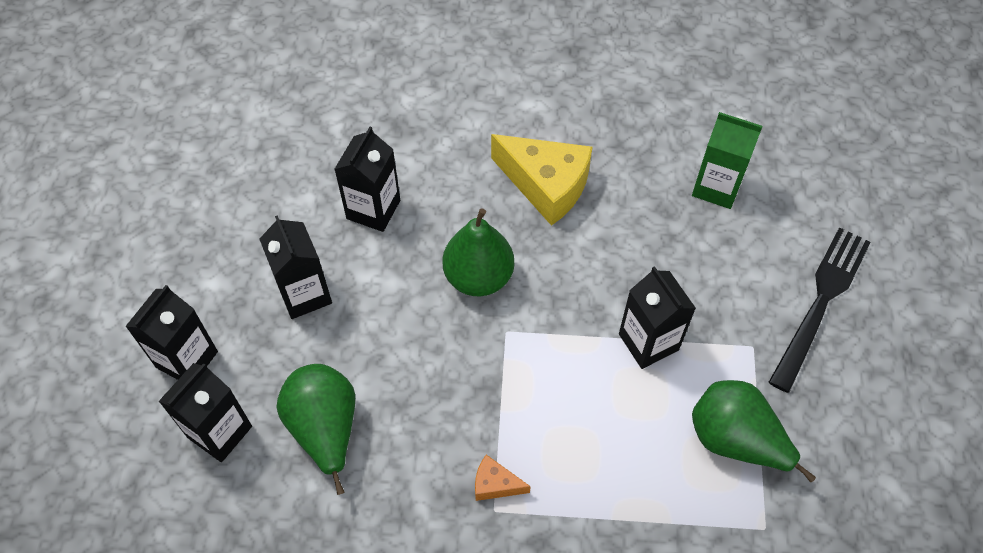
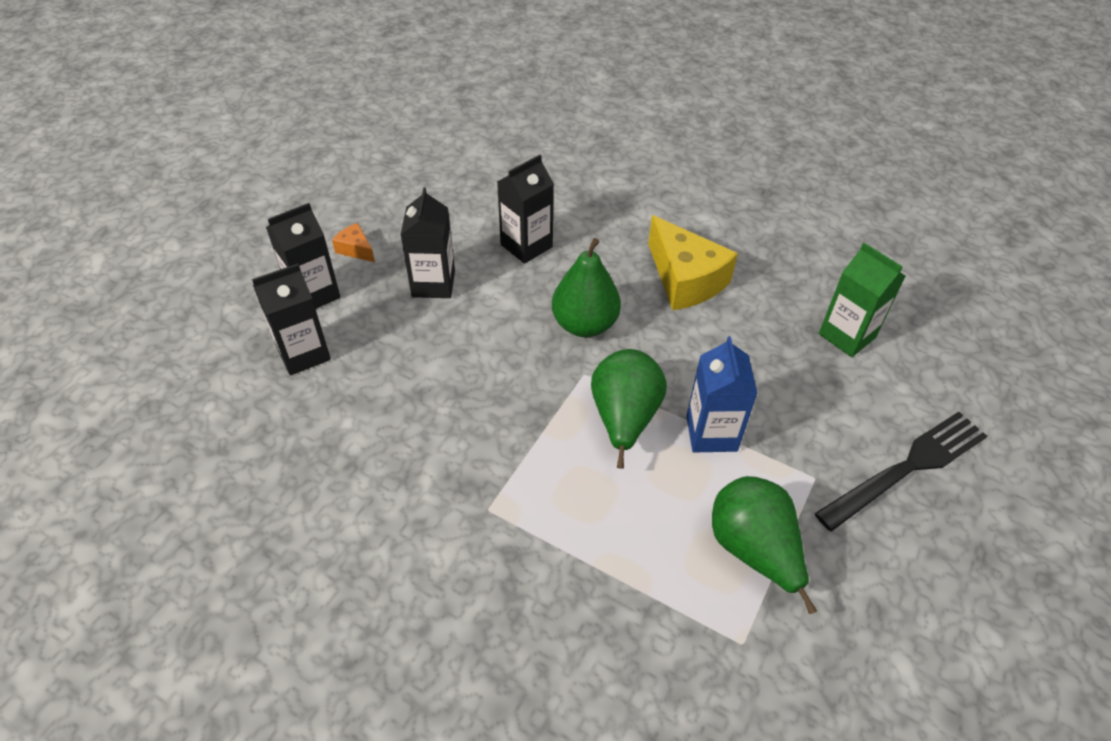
camera: 25 degrees right, 10 degrees down
(325, 429) = (386, 385): green pear -> green pear (624, 418)
(495, 484) = (502, 488): orange cheese -> orange cheese (356, 249)
(648, 342) = (711, 433): black carton -> blue carton

